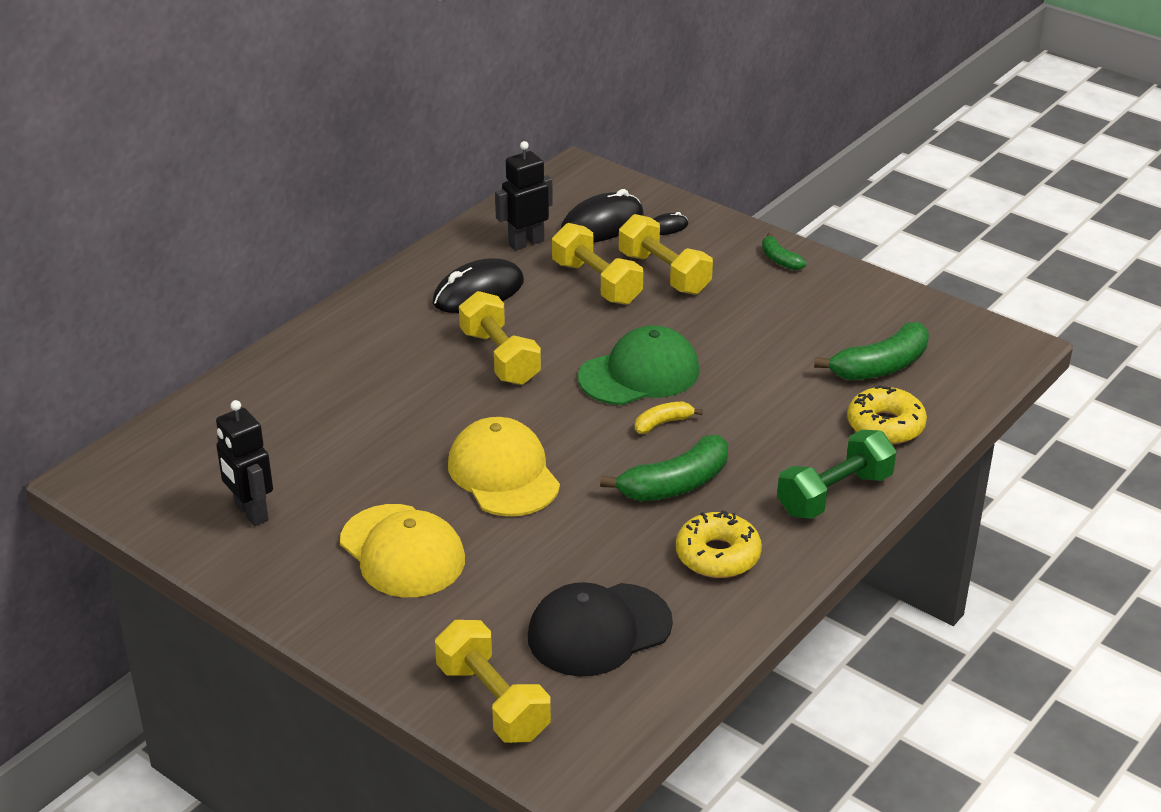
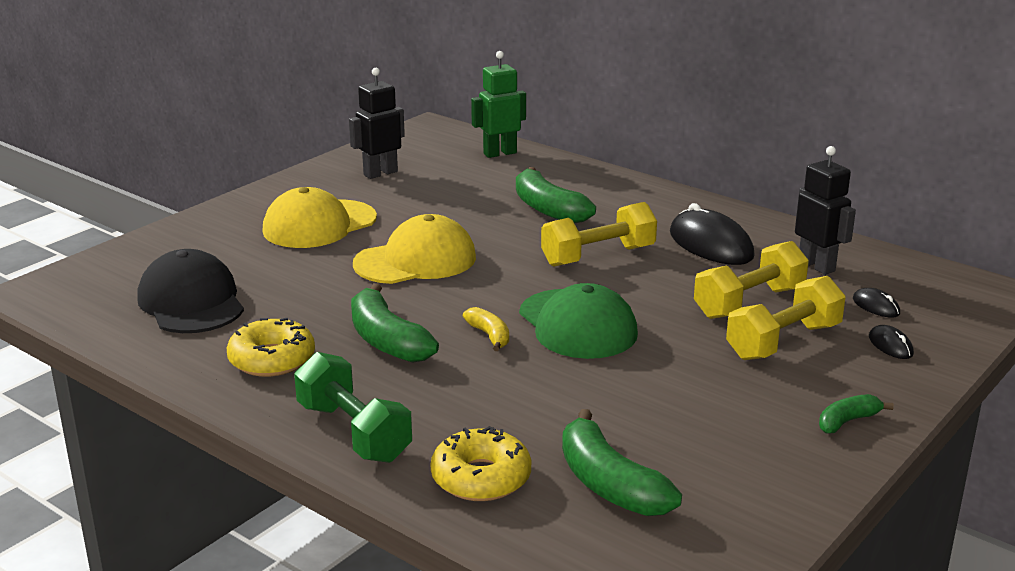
camera: 90 degrees right, 10 degrees down
(207, 419) = (499, 153): none -> green robot
(380, 385) = (548, 209): none -> green banana
(493, 701) = (129, 261): yellow dumbbell -> none
(602, 225) = (876, 306): black mouse -> black mouse, size x0.47

